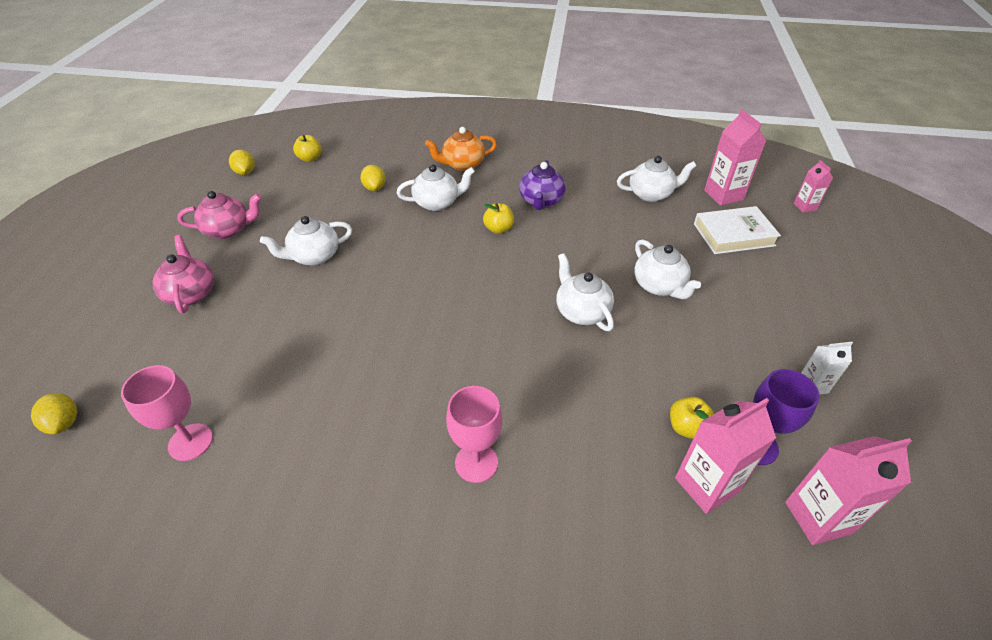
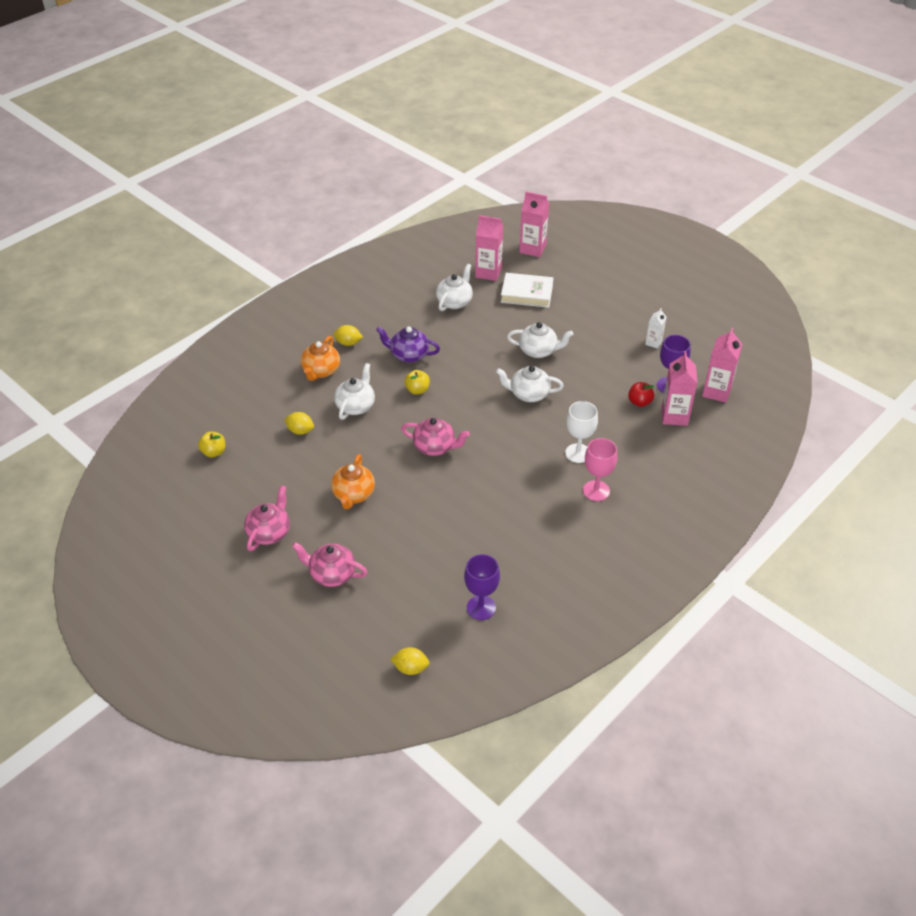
camera: 55 degrees left, 0 degrees up
(190, 442) = (481, 608): pink goblet -> purple goblet
(245, 172) = (191, 499): yellow lemon -> yellow lemon (348, 343)
(314, 256) = (353, 494): white teapot -> orange teapot
(427, 279) = (435, 447): none -> pink teapot
(528, 407) = (578, 453): none -> white goblet
(541, 201) = (408, 355): purple teapot -> purple teapot turned 150 degrees clockwise
(687, 427) = (639, 402): yellow apple -> red apple
(733, 234) = (527, 293): white book -> white book turned 75 degrees clockwise
(805, 207) = (532, 249): pink carton -> pink carton, size x1.77

